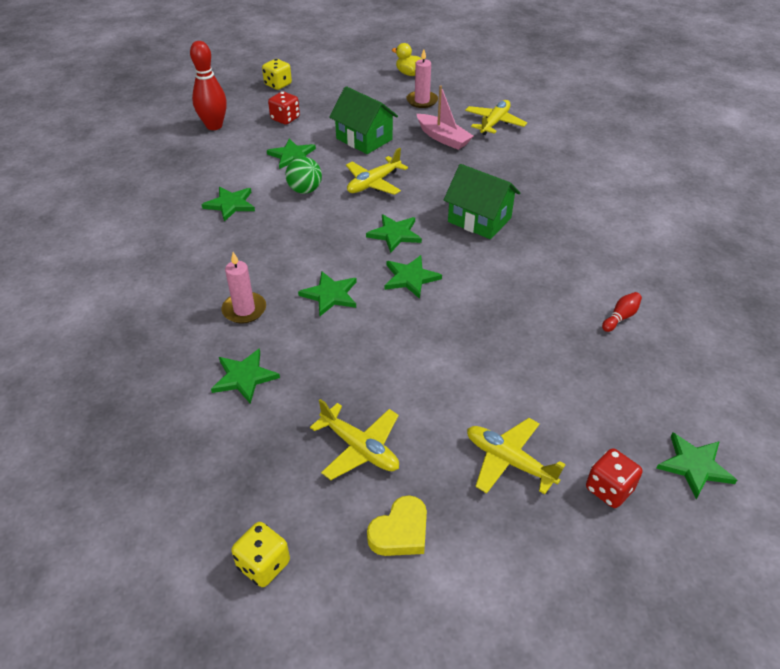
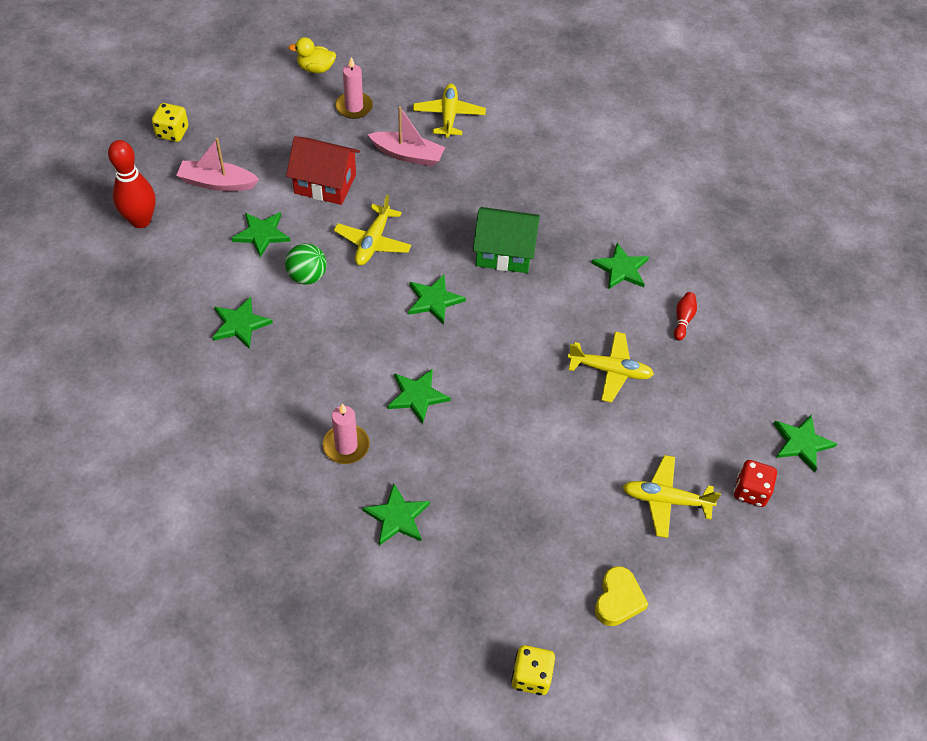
camera: 30 degrees left, 10 degrees up
(285, 119) = (217, 183): red dice -> pink boat
(360, 448) = (542, 541): yellow plane -> yellow plane (610, 371)
(364, 139) = (325, 184): green house -> red house
(410, 278) = (480, 347): green star -> green star (621, 269)

